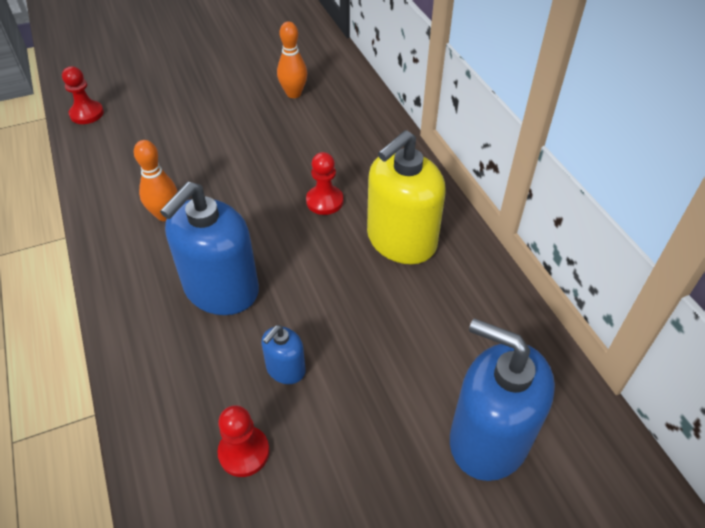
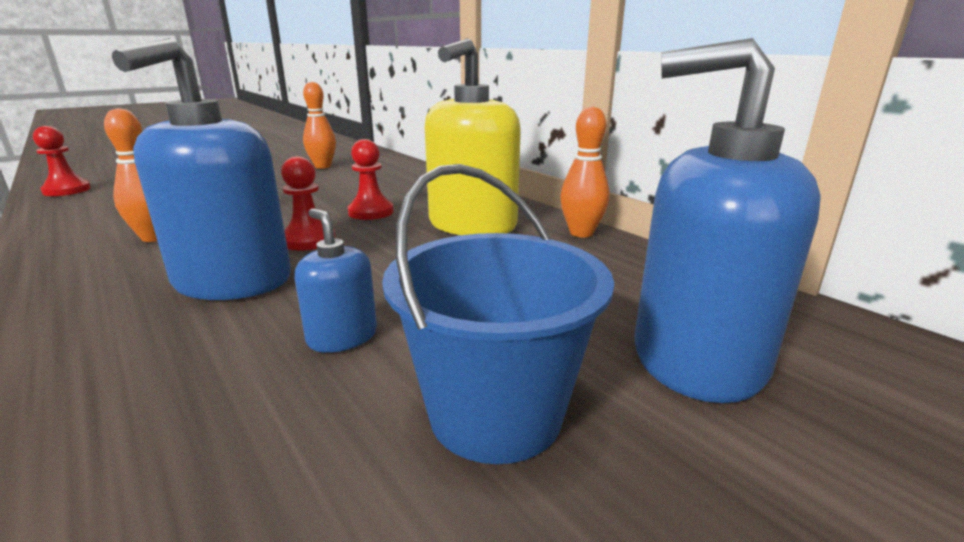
camera: 15 degrees left, 25 degrees down
(244, 452) = (270, 451): red pawn -> red pawn (308, 240)
(285, 369) = (342, 337): blue soap dispenser -> blue soap dispenser turned 120 degrees clockwise
(355, 454) = (495, 413): none -> blue bucket
(485, 271) = (581, 233): none -> orange bowling pin

